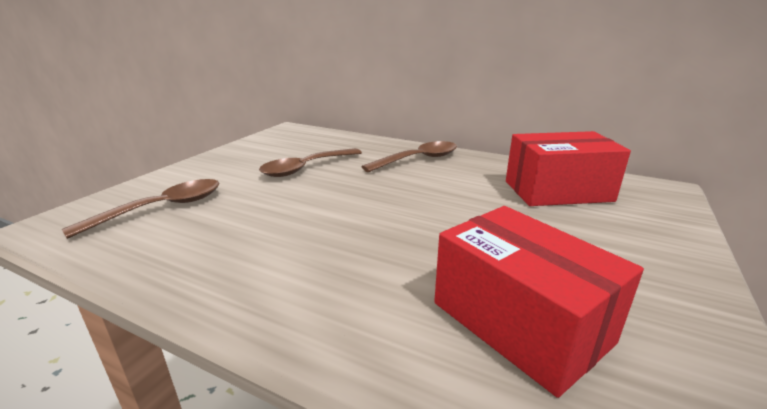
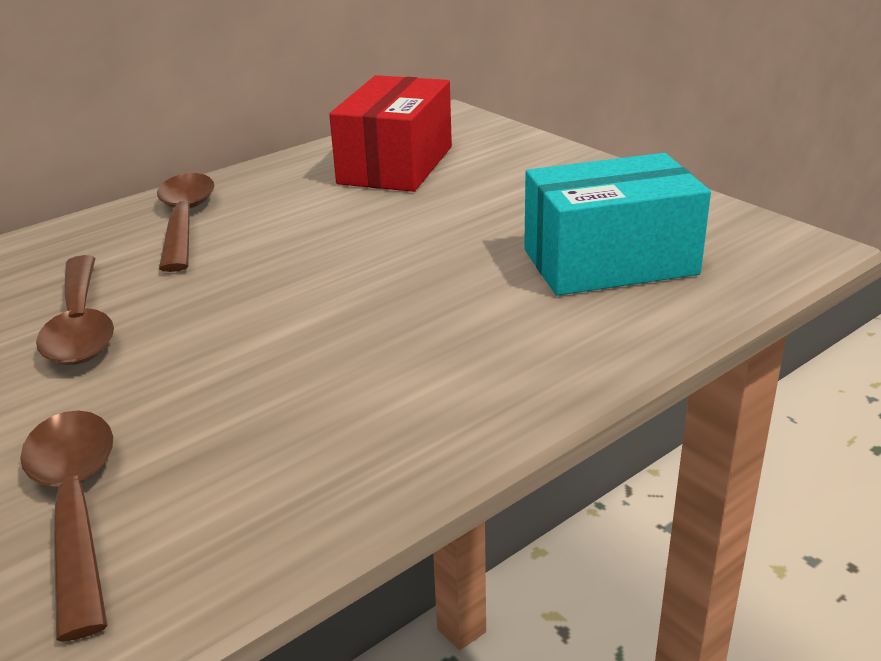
camera: 65 degrees left, 5 degrees up
(520, 322) = (609, 262): red box -> turquoise box

